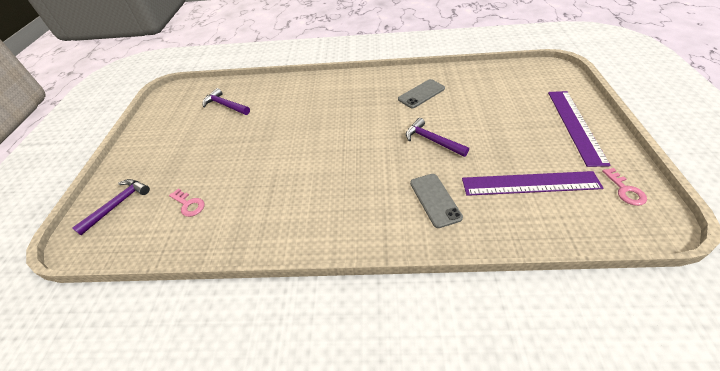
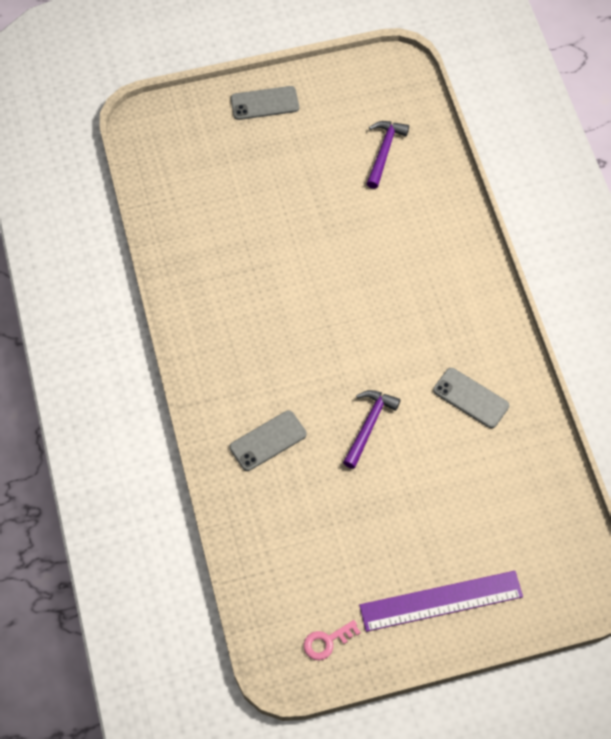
camera: 70 degrees right, 15 degrees up
(117, 205) = (192, 128): purple hammer -> none
(137, 157) = (264, 103): none -> grey phone
(189, 204) = (207, 197): pink key -> none
(530, 183) = (315, 540): purple ruler -> none

